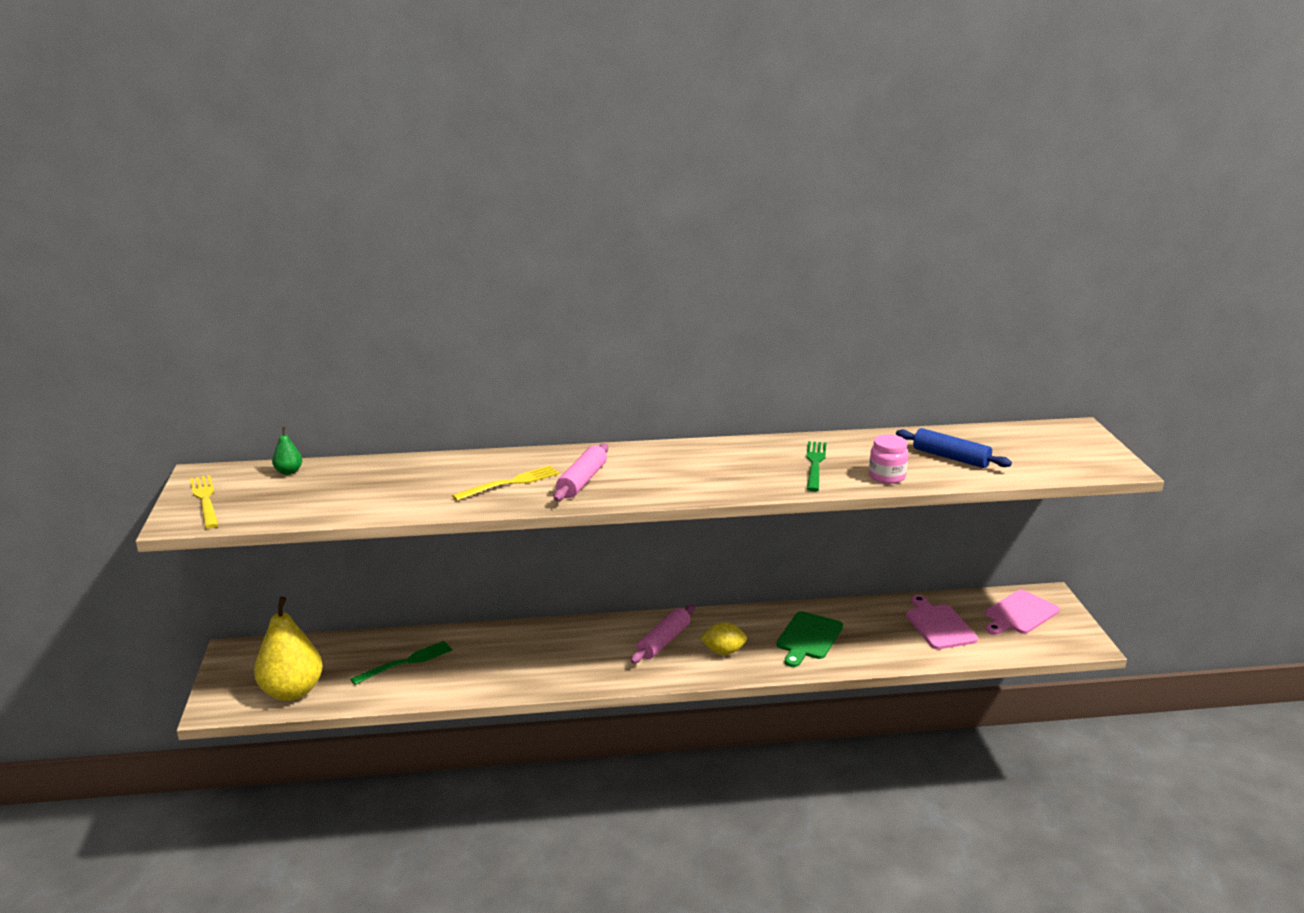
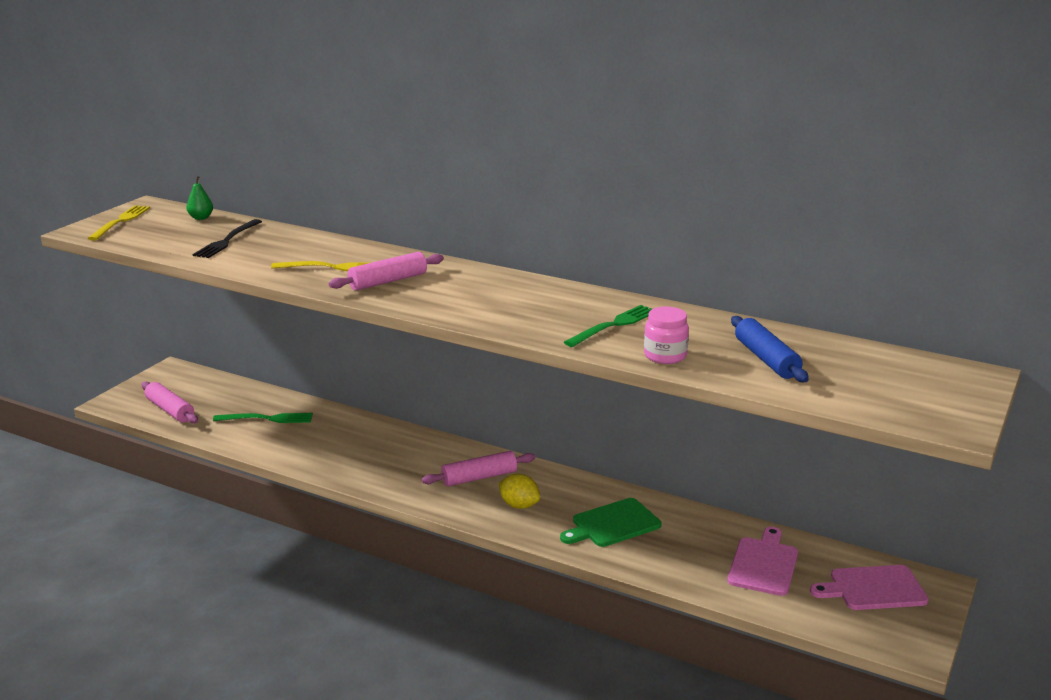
camera: 35 degrees right, 0 degrees up
(292, 692) = (170, 410): yellow pear -> pink rolling pin
(361, 487) = (227, 241): none -> black fork

